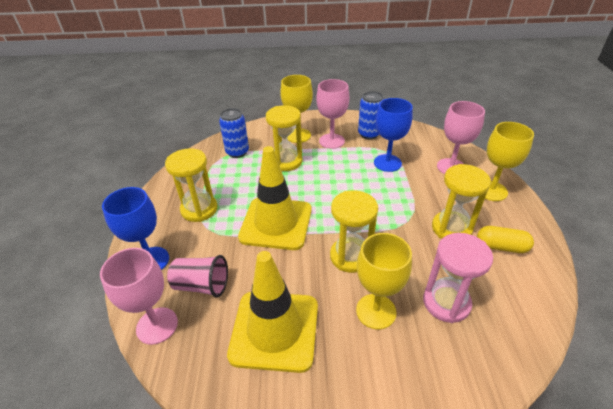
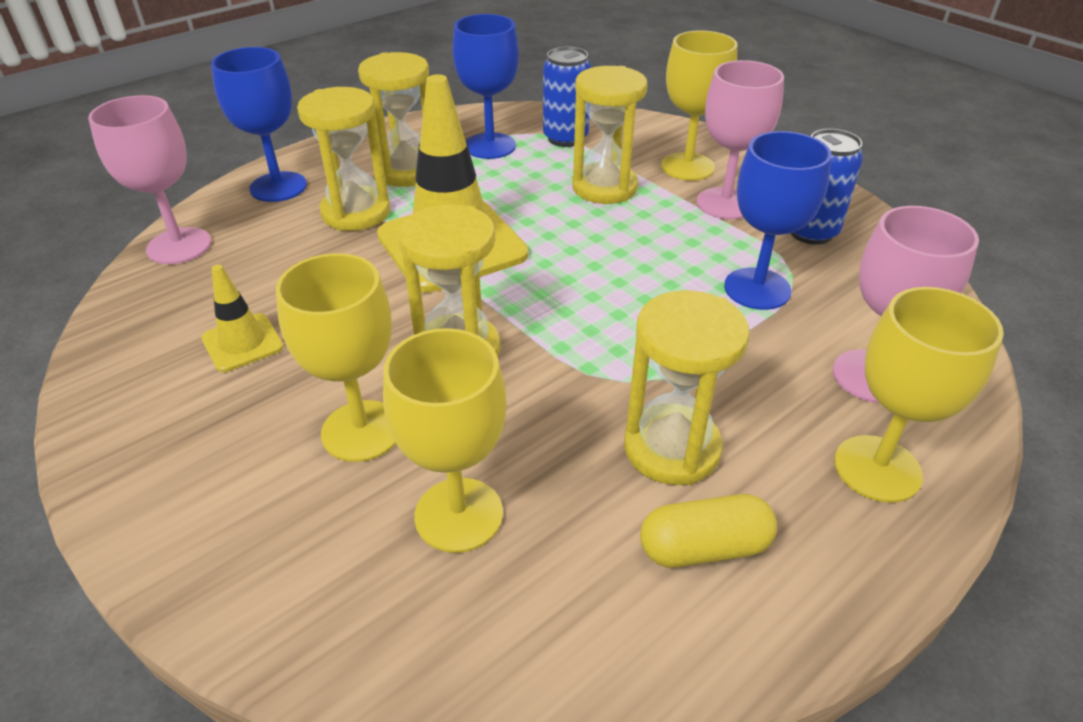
camera: 50 degrees right, 0 degrees up
(202, 285) = (270, 244): pink cup -> none
(212, 242) = (356, 212): none -> yellow hourglass
(214, 175) = (490, 146): none -> blue goblet
(274, 330) = (242, 343): yellow traffic cone -> yellow traffic cone, size x0.47
(446, 302) = (459, 515): pink hourglass -> yellow goblet
(501, 247) = (704, 547): yellow capsule -> yellow capsule turned 75 degrees counterclockwise

